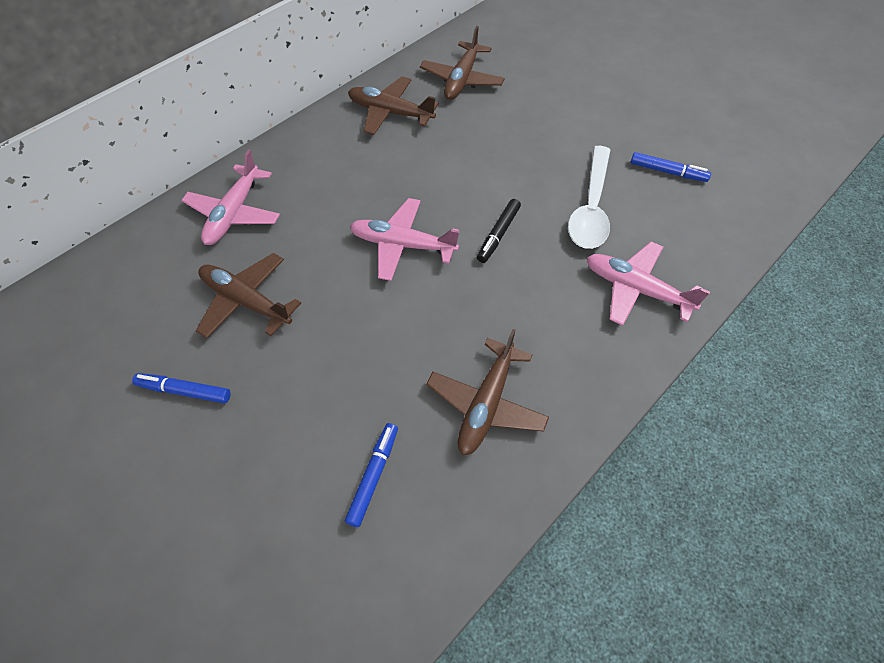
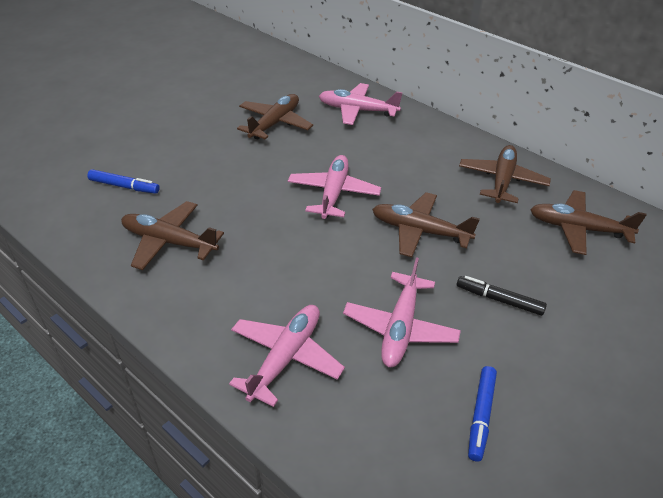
camera: 85 degrees right, 15 degrees down
(184, 391) = (205, 108): blue marker -> none
(465, 182) = (419, 231): none -> brown plane
(498, 234) = (352, 253): black marker -> black marker (499, 300)
(591, 208) = (400, 328): white spoon -> pink plane

